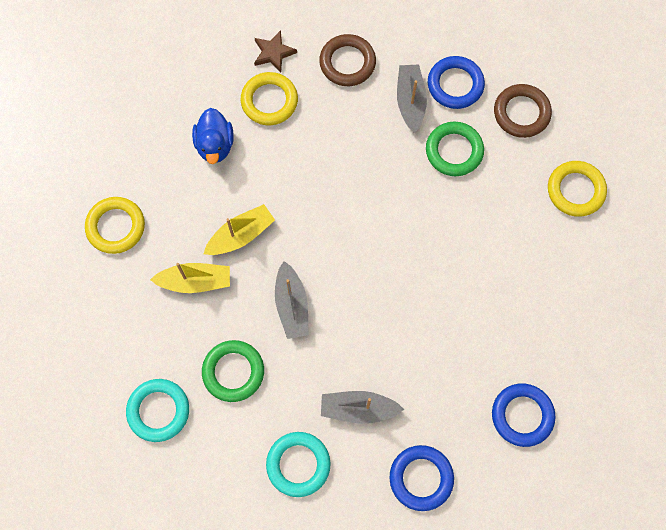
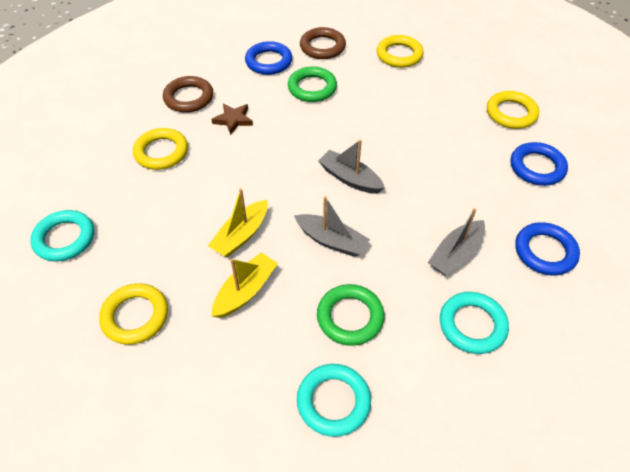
camera: 50 degrees left, 20 degrees down
(134, 117) = (64, 238): none -> turquoise ring
(215, 145) = (153, 204): blue duck -> none
(241, 235) = (241, 235): yellow boat -> yellow boat turned 150 degrees counterclockwise
(273, 53) = (131, 128): brown star -> brown star (233, 120)
(410, 101) = (254, 86): grey boat -> grey boat (350, 178)
(580, 349) = (511, 113): none -> yellow ring

